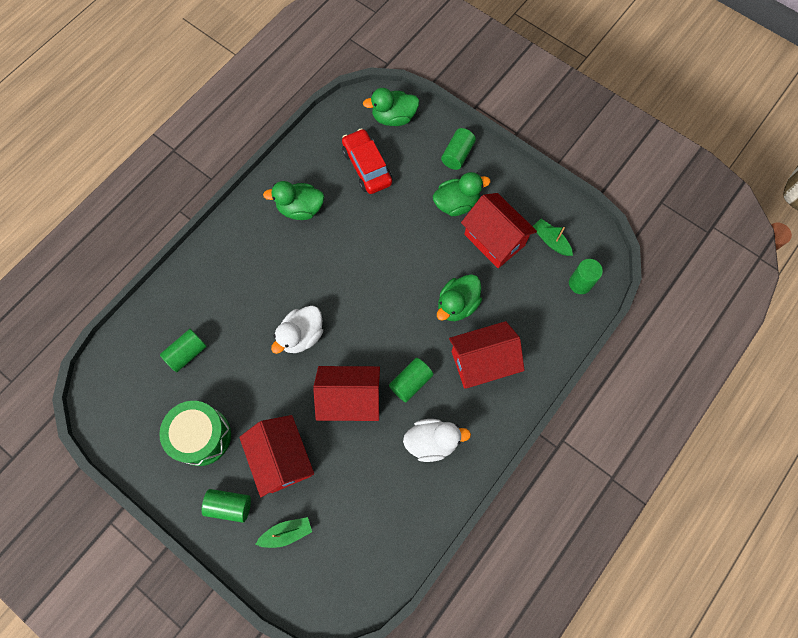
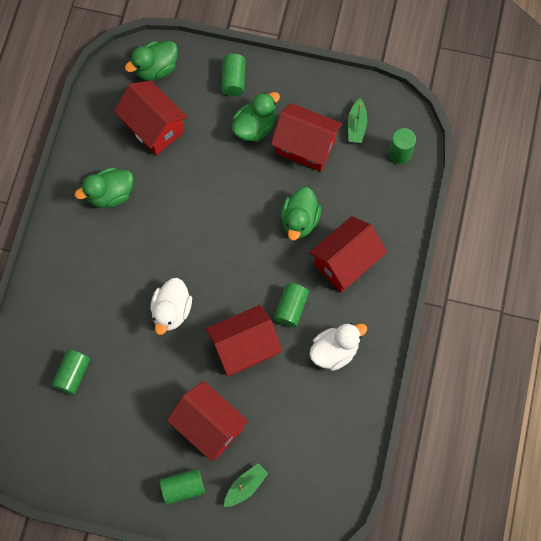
camera: 25 degrees left, 0 degrees up
(202, 436) = (126, 441): green drum -> none
(367, 167) = (154, 127): red car -> red house
(550, 241) = (356, 125): green boat -> green boat turned 105 degrees counterclockwise

